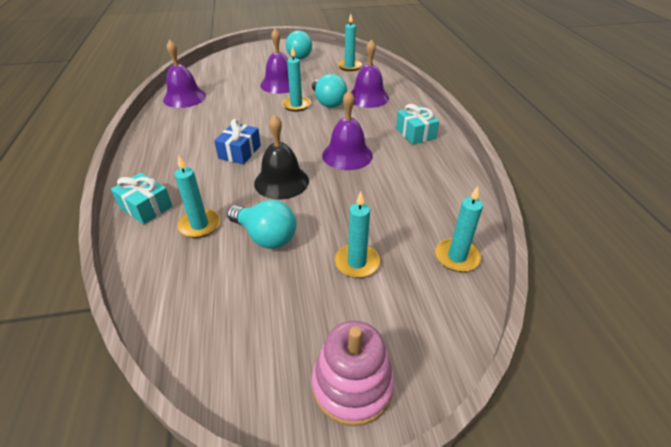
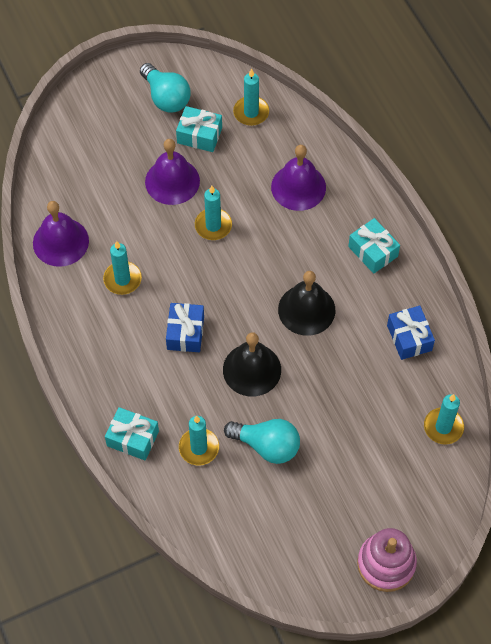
camera: 15 degrees left, 20 degrees up
(310, 70) = (199, 135): none -> turquoise gift
(328, 102) = (251, 210): turquoise light bulb -> none
(347, 155) = (306, 309): purple bell -> black bell
(357, 262) = (359, 455): turquoise candle -> turquoise candle (122, 279)
(434, 186) = (409, 338): none -> blue gift

